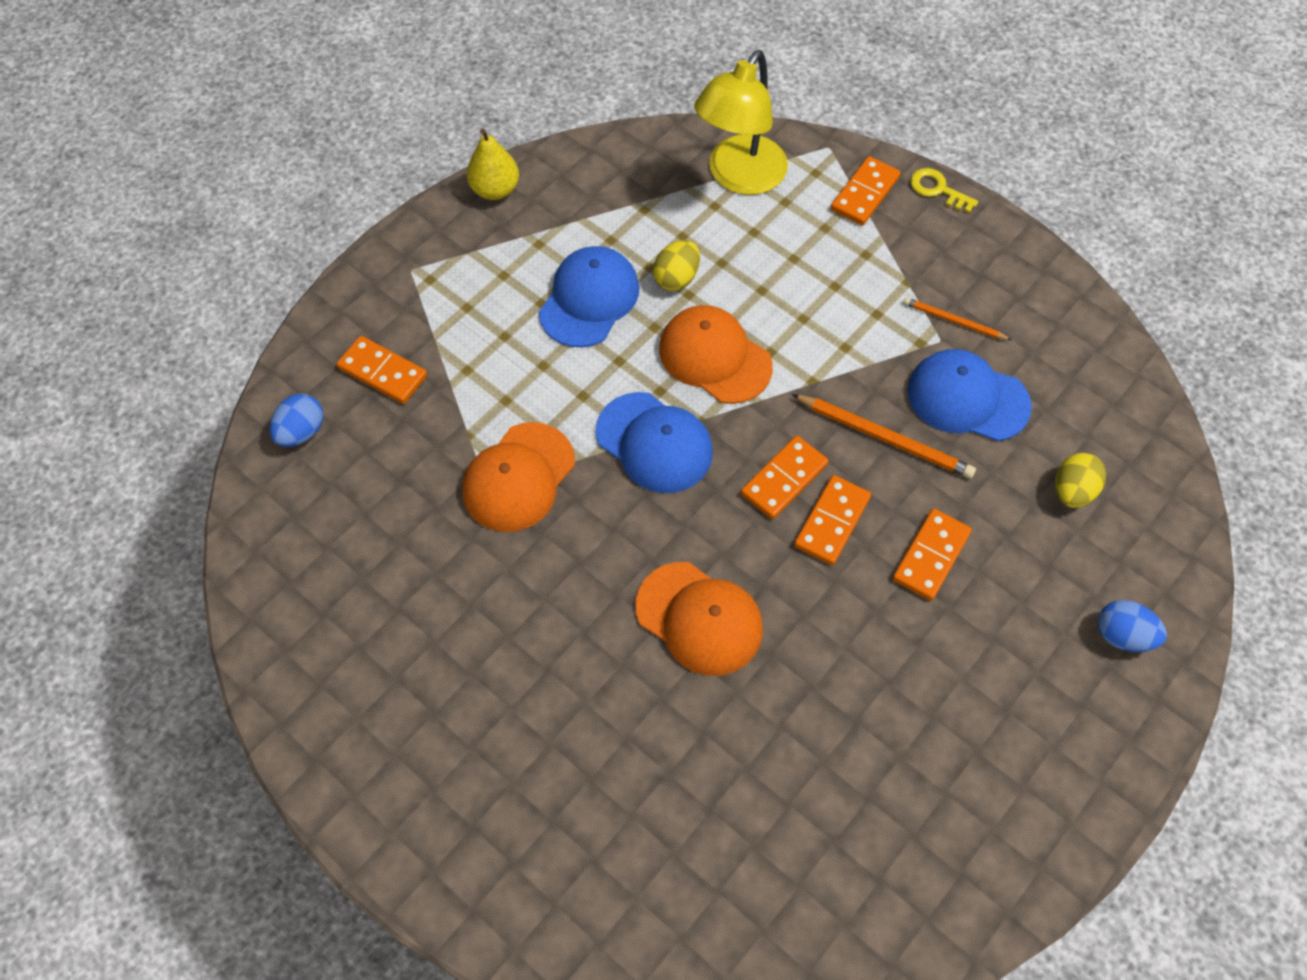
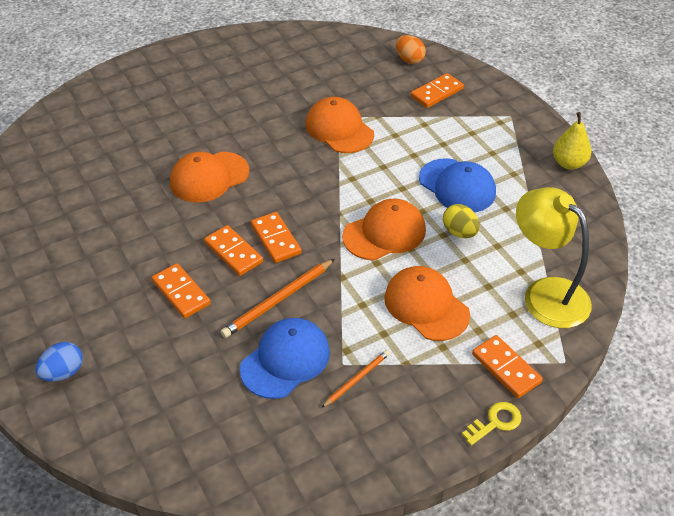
camera: 110 degrees right, 15 degrees down
(302, 432) = (409, 60): blue egg -> orange egg
(654, 443) = (333, 188): blue cap -> none
(814, 283) = (426, 306): none -> orange cap
(1072, 491) = (178, 392): yellow egg -> none

